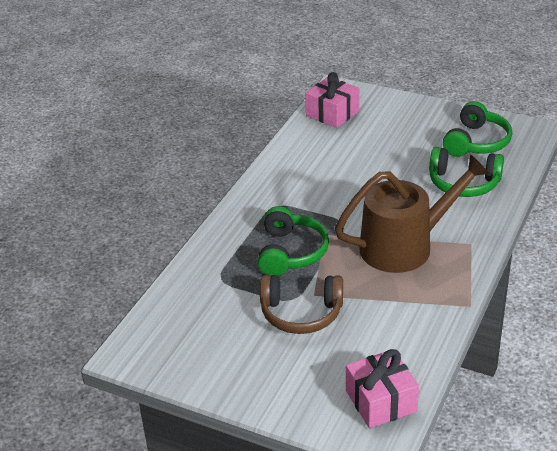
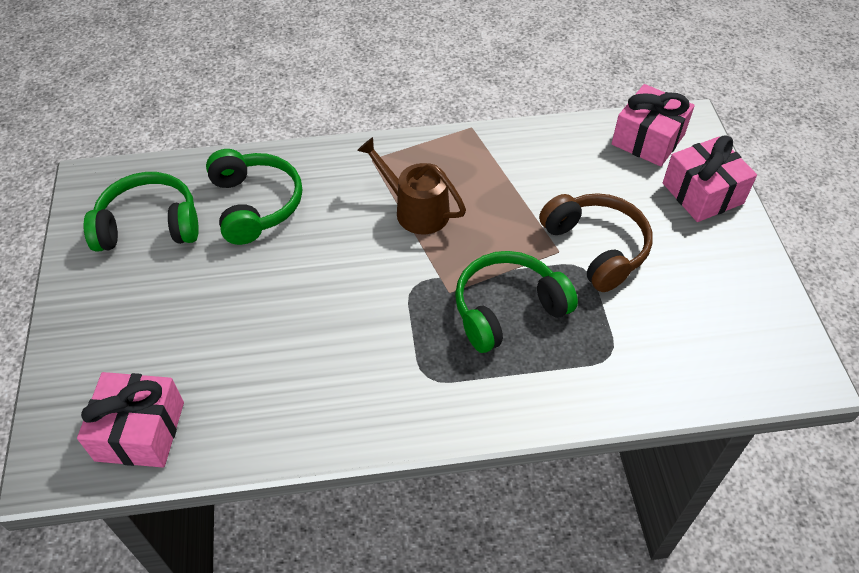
camera: 125 degrees left, 15 degrees up
(300, 399) = (702, 193): none -> pink gift
(404, 246) = (416, 210): brown watering can -> brown watering can, size x0.58

